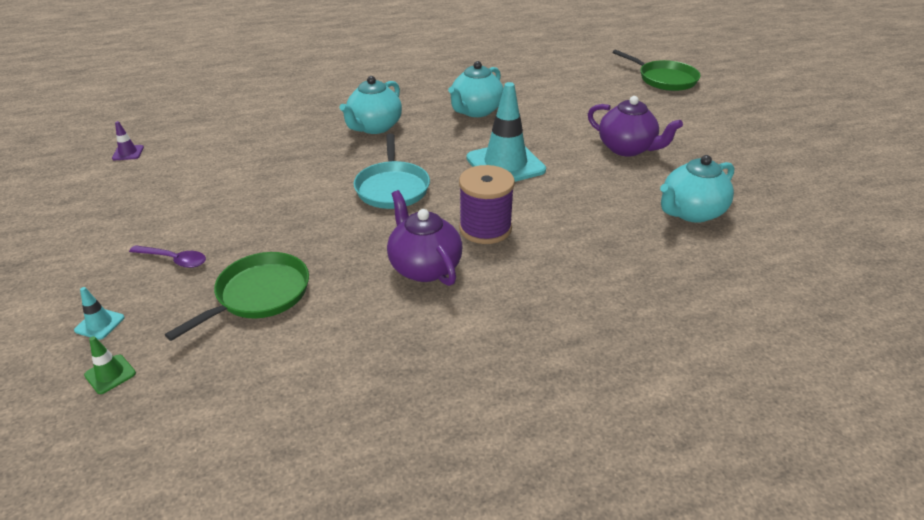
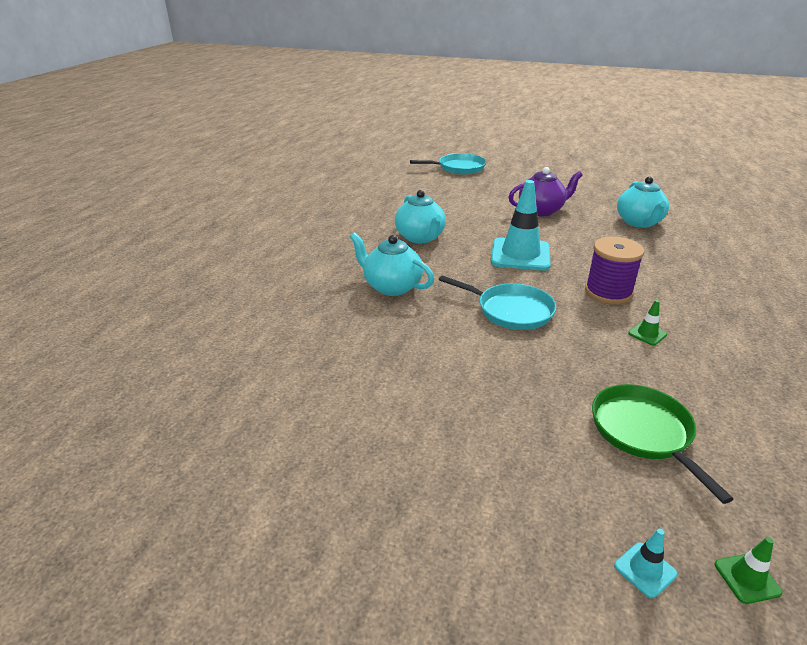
camera: 55 degrees left, 5 degrees down
(128, 153) = (244, 461): purple traffic cone -> none
(174, 260) = (543, 477): purple spoon -> none
(374, 127) = (391, 286): turquoise teapot -> turquoise teapot turned 150 degrees clockwise
(424, 267) = (647, 334): purple teapot -> green traffic cone
(664, 79) = (459, 168): green pan -> turquoise pan

